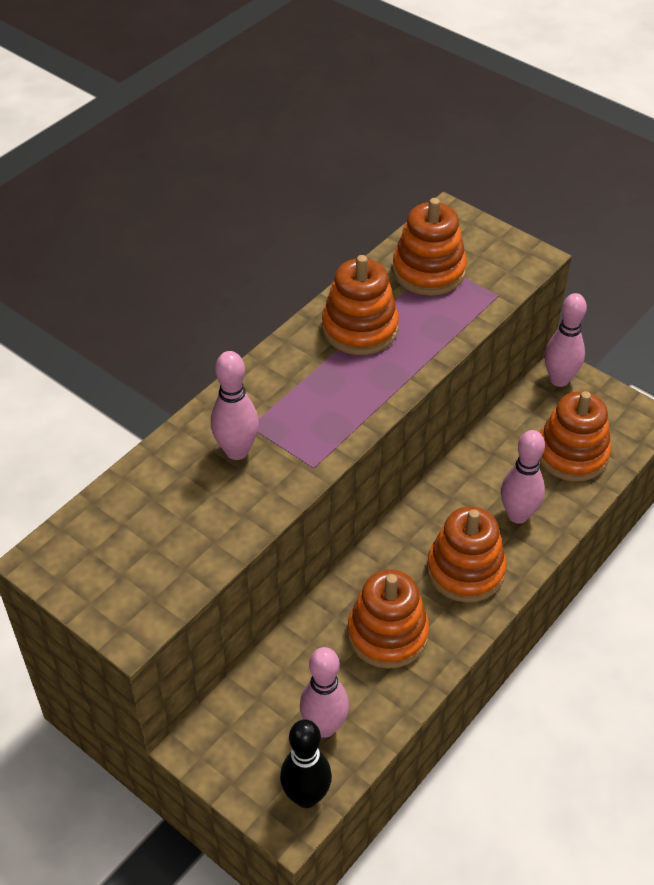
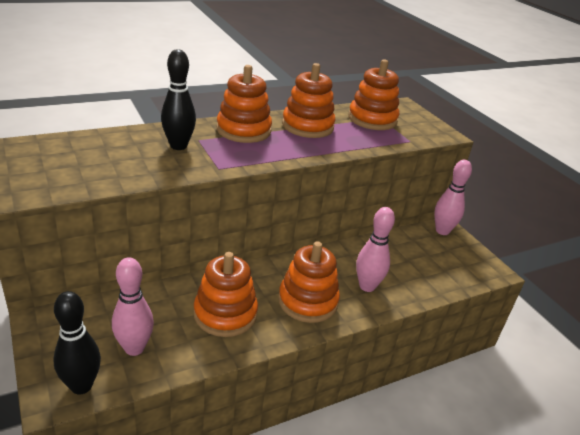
camera: 20 degrees right, 15 degrees down
(237, 451) = (178, 146): pink bowling pin -> black bowling pin
(572, 454) = (427, 269): orange stacking toy -> orange stacking toy (243, 130)

